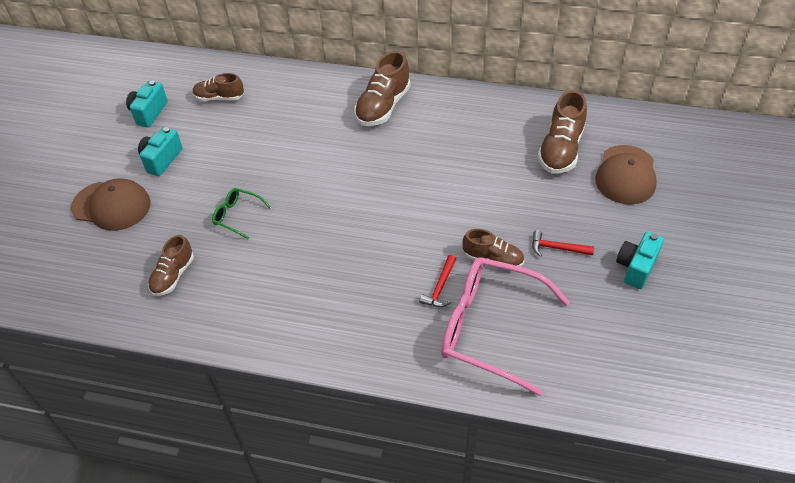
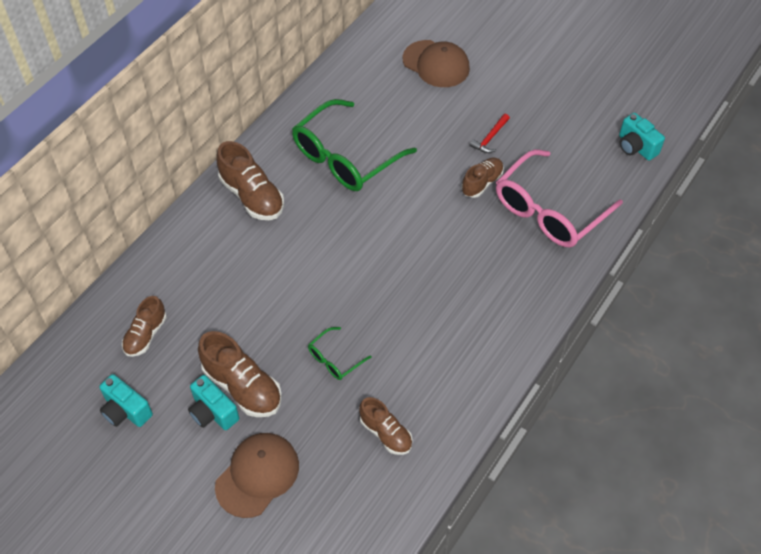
camera: 70 degrees left, 5 degrees up
(440, 287) = (495, 228): red hammer -> none
(461, 149) = (345, 157): none -> green glasses
(560, 150) = (385, 92): brown shoe -> brown shoe (243, 386)
(636, 267) = (531, 100): turquoise camera -> turquoise camera (636, 147)

